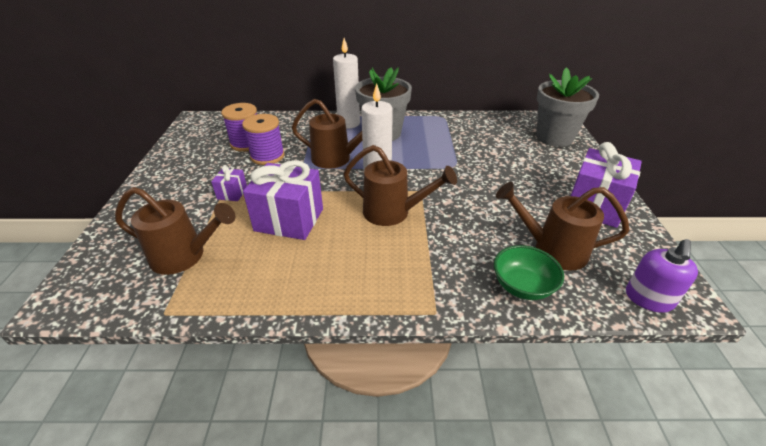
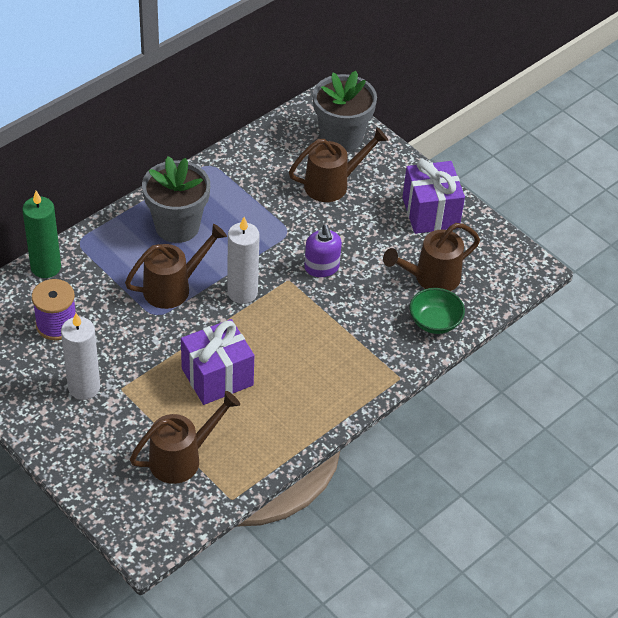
camera: 45 degrees left, 10 degrees up
(232, 193) = (132, 385): purple gift -> none
(267, 156) = (102, 326): purple spool -> none
(284, 119) = (46, 267): none -> green candle
(349, 123) = (125, 232): white candle -> white candle (84, 387)
(393, 213) = (290, 317): brown watering can -> brown watering can (333, 184)
(648, 299) = (512, 282): purple soap dispenser -> purple soap dispenser (321, 267)

